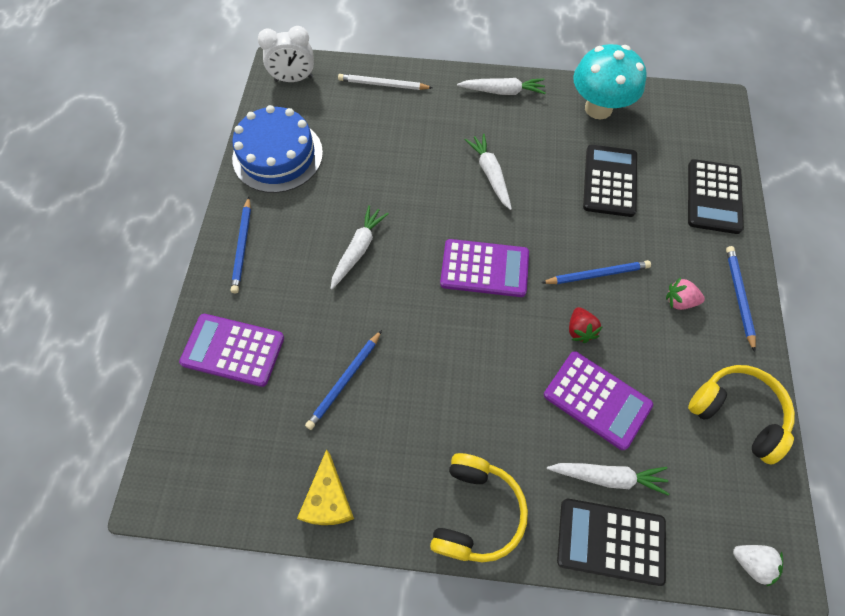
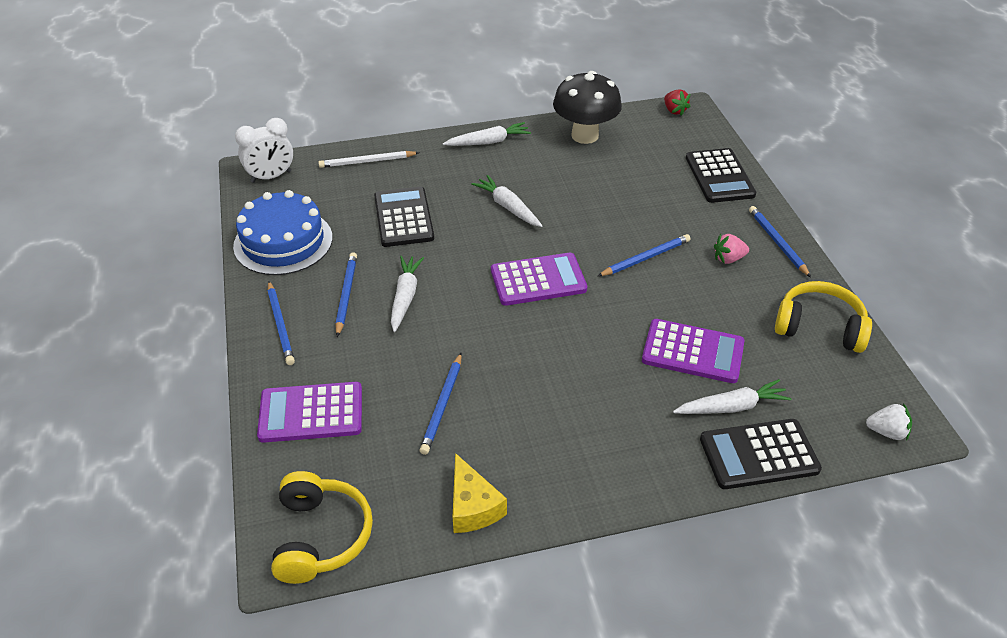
camera: 20 degrees left, 20 degrees down
(308, 231) = (346, 295): none -> blue pencil
(476, 512) = (624, 471): yellow headphones -> yellow headphones (320, 536)
(580, 330) = (651, 304): red strawberry -> red strawberry (674, 111)
(598, 108) = (585, 135): turquoise mushroom -> black mushroom
(609, 181) = (622, 186): black calculator -> black calculator (403, 217)

